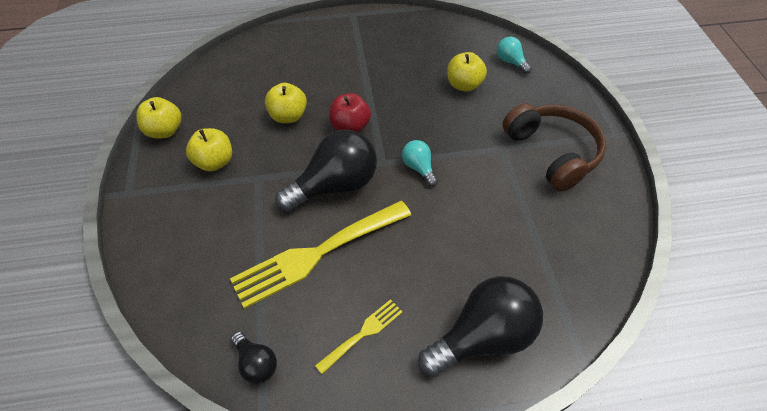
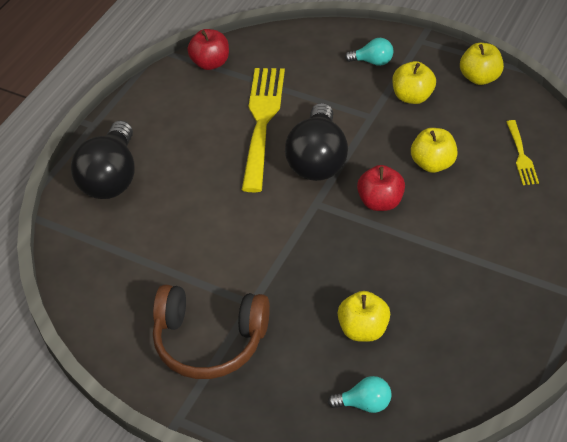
camera: 130 degrees right, 5 degrees down
(256, 363) = (210, 63): black light bulb -> red apple
(363, 333) = (178, 119): yellow fork -> yellow fork (521, 156)
(419, 168) = (286, 225): turquoise light bulb -> turquoise light bulb (373, 61)

